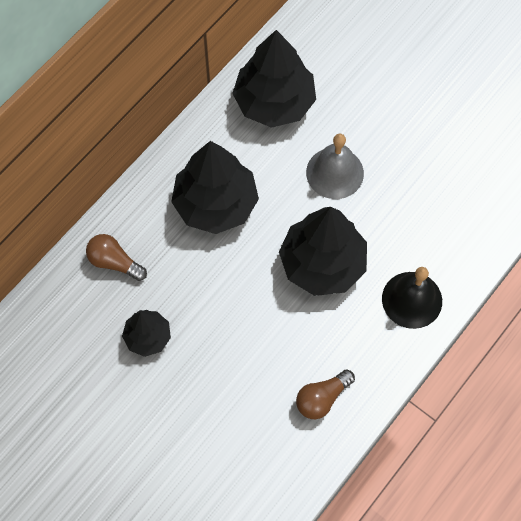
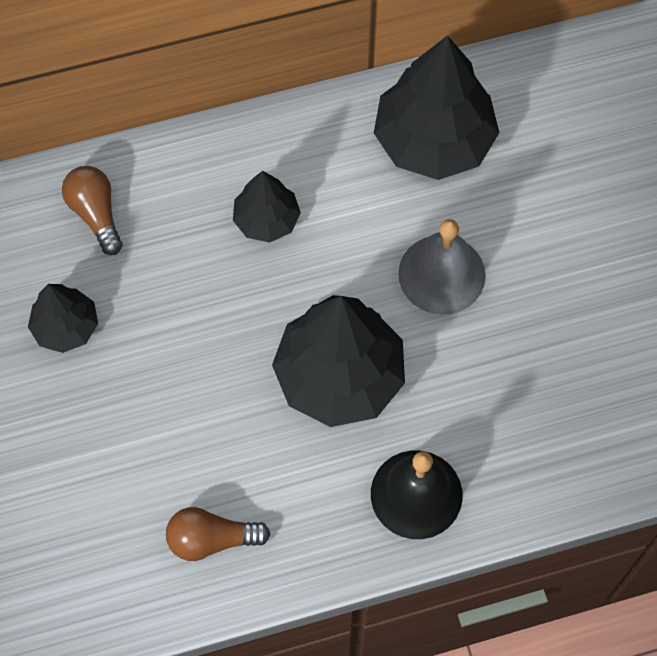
camera: 35 degrees right, 0 degrees up
(215, 203) = (266, 219): black tree -> black tree, size x0.54

